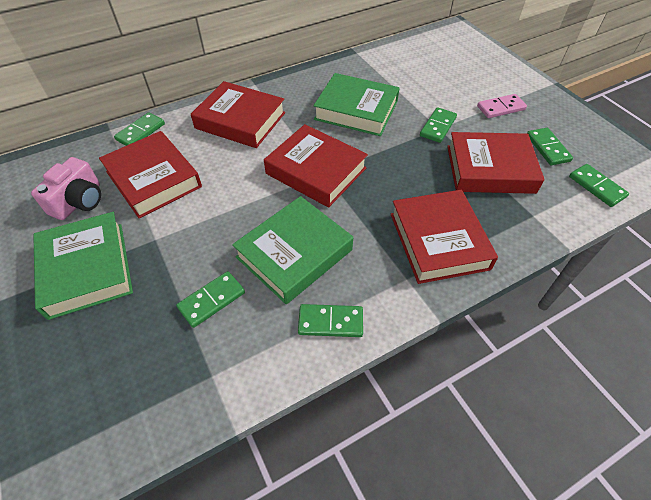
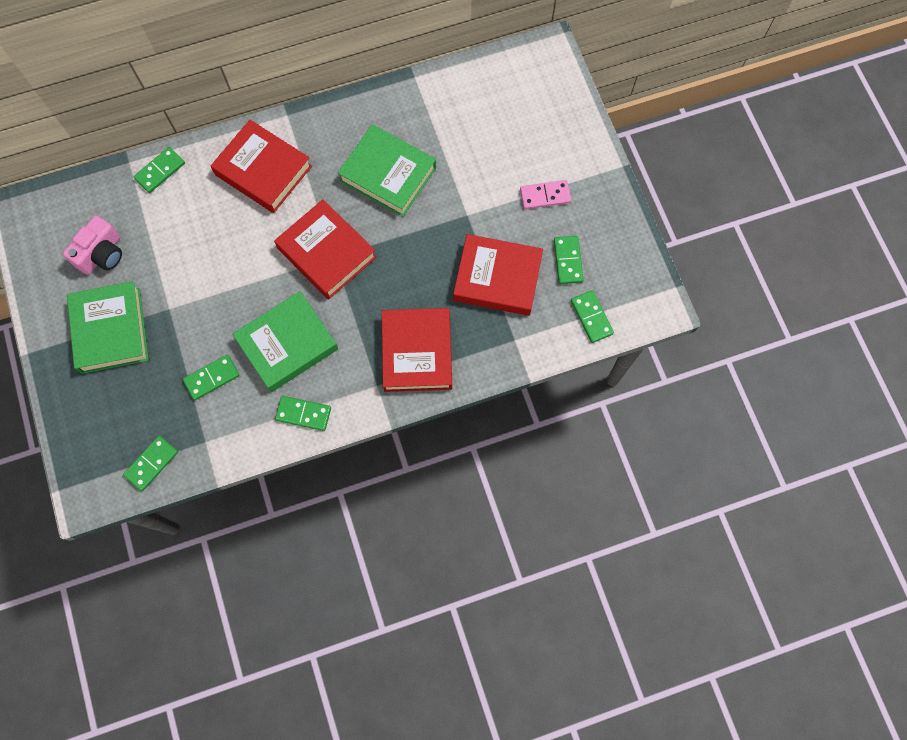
camera: 10 degrees right, 20 degrees up
(153, 179) = (170, 238): red book -> none
(438, 127) = (466, 213): green domino -> green domino (151, 463)

